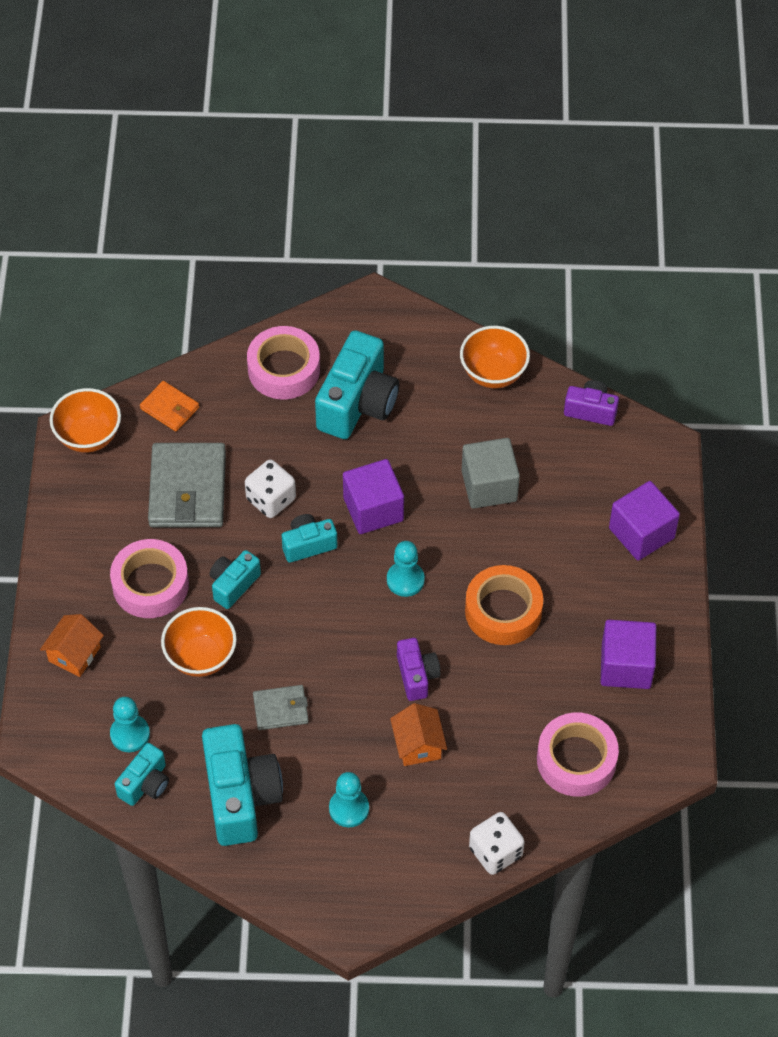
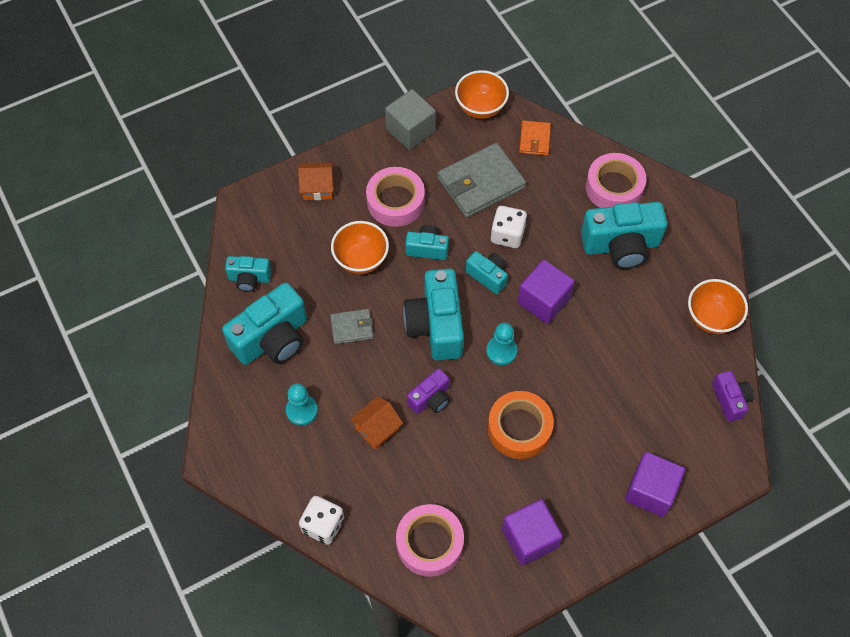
camera: 60 degrees right, 5 degrees up
(130, 734) = (280, 250): turquoise pawn -> none
(280, 709) = (352, 327): grey wallet -> grey wallet turned 60 degrees counterclockwise
(334, 625) = (436, 325): none -> turquoise camera
(489, 486) = (615, 364): grey cube -> grey cube (410, 130)

